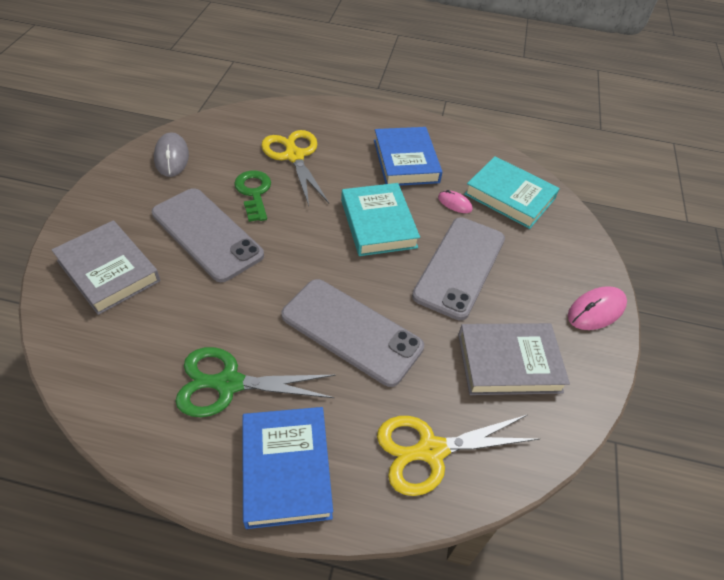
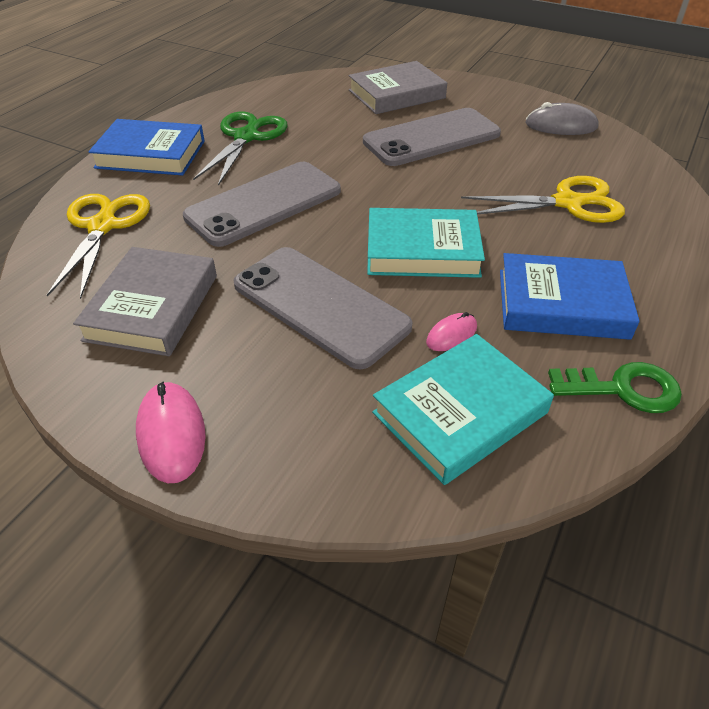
camera: 110 degrees right, 5 degrees down
(254, 192) = (495, 168): green key -> green key (623, 389)

